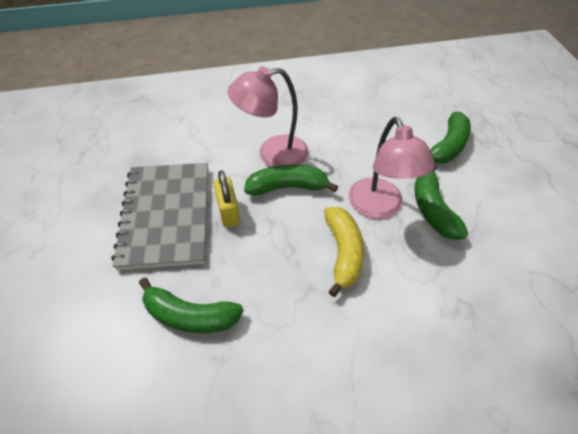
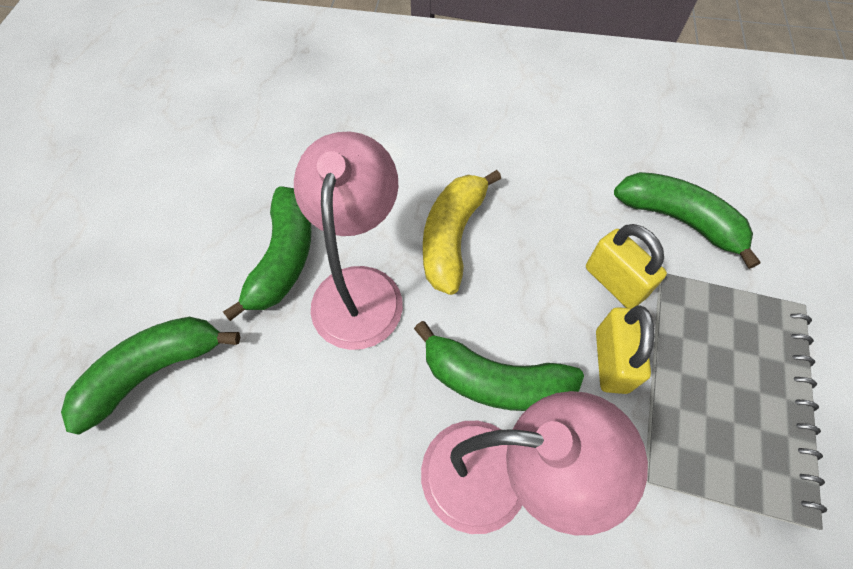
camera: 160 degrees left, 10 degrees up
(232, 255) = (614, 282): none -> yellow padlock

